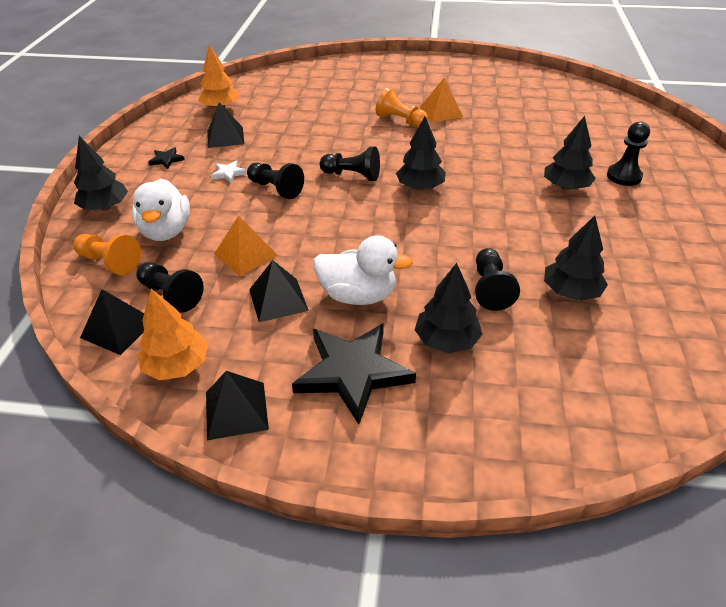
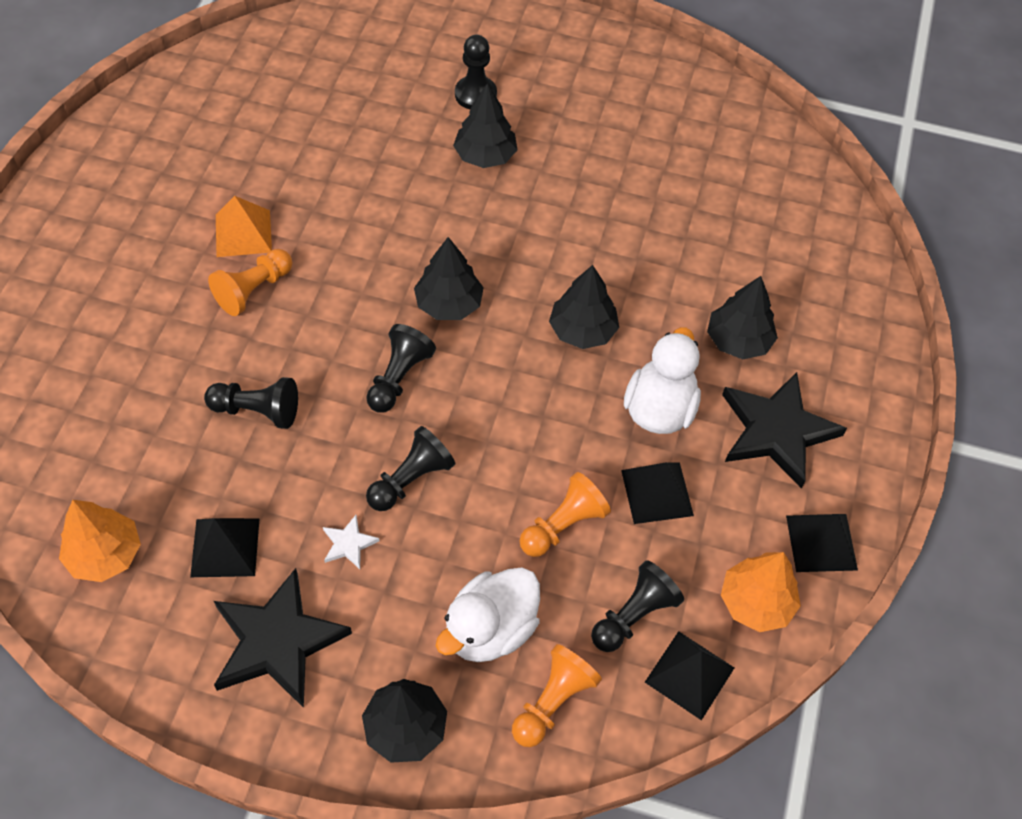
camera: 85 degrees left, 15 degrees up
(166, 160) = (277, 641): black star -> black star, size x2.32
(166, 231) = (490, 629): white duck -> white duck turned 135 degrees clockwise
(245, 254) = (563, 525): orange pyramid -> orange pawn
(490, 288) = (663, 283): black pawn -> black pawn (257, 411)
(571, 292) = (677, 216): black tree -> black tree (582, 330)

